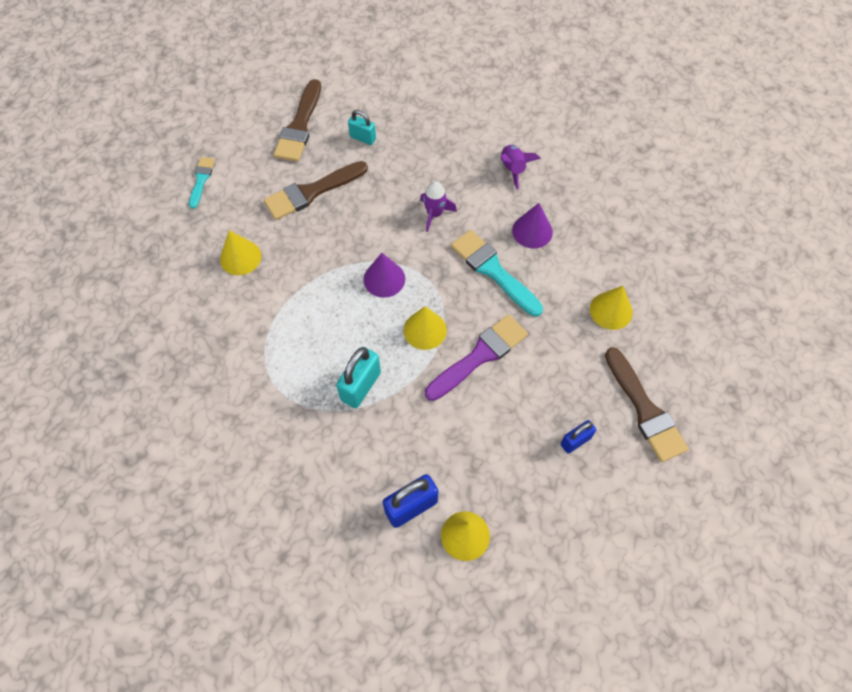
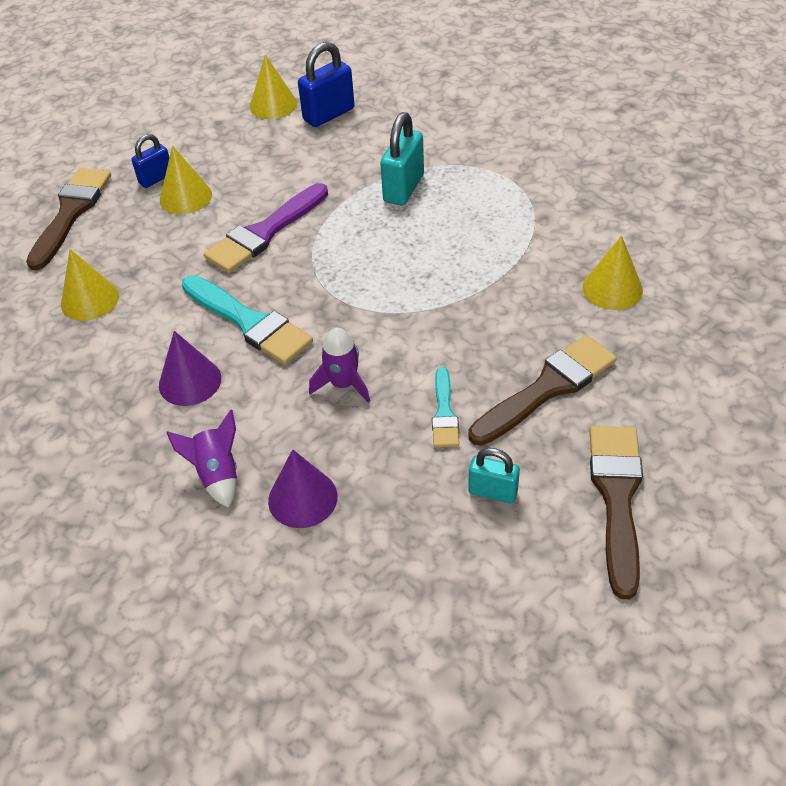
camera: 175 degrees right, 15 degrees down
(201, 180) = (735, 381): turquoise brush -> turquoise brush (444, 413)
(384, 279) = (401, 292): purple cone -> purple cone (302, 498)
(425, 330) = (336, 247): yellow cone -> yellow cone (185, 197)
(645, 409) = (71, 213): brown brush -> brown brush turned 45 degrees clockwise

